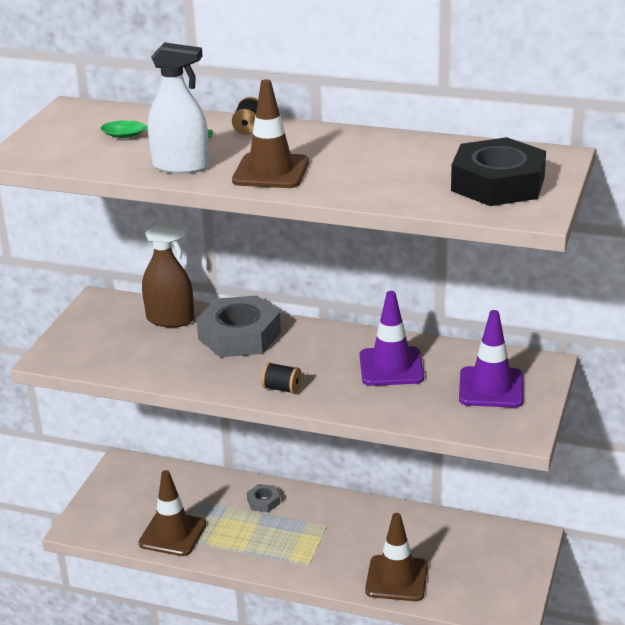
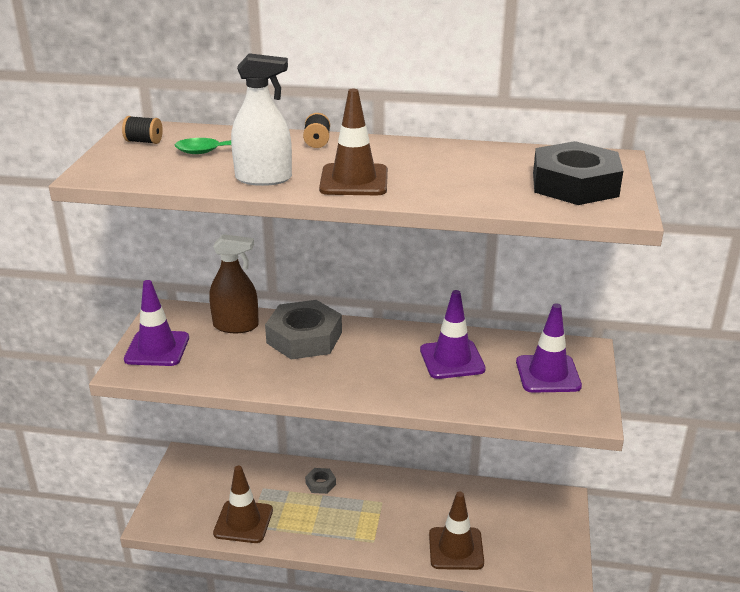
camera: 10 degrees left, 0 degrees up
(84, 339) = (157, 349): none -> purple traffic cone
(282, 388) = (357, 386): black spool -> black spool (144, 141)

